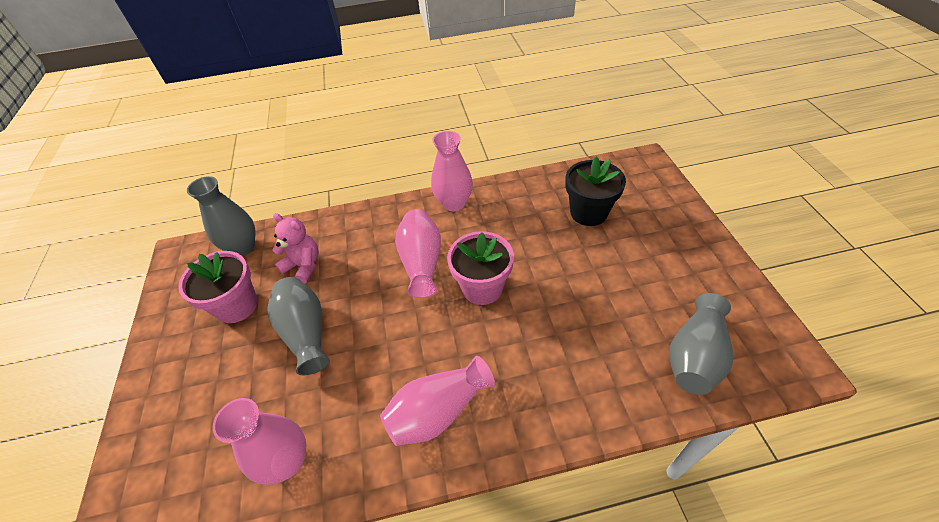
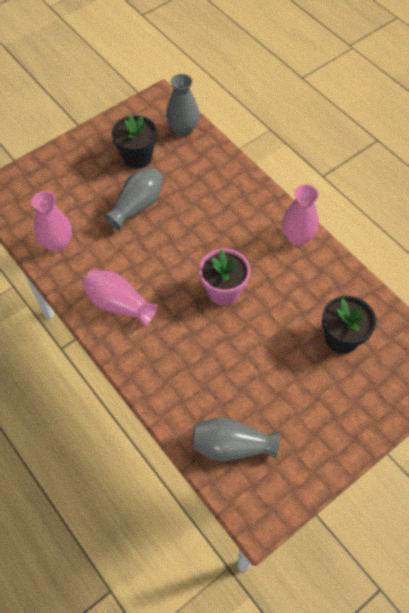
camera: 60 degrees right, 10 degrees up
(237, 306) = (137, 157): pink flower pot -> black flower pot
(303, 266) = (186, 174): pink teddy bear -> none
(421, 262) = (226, 243): pink vase -> none

